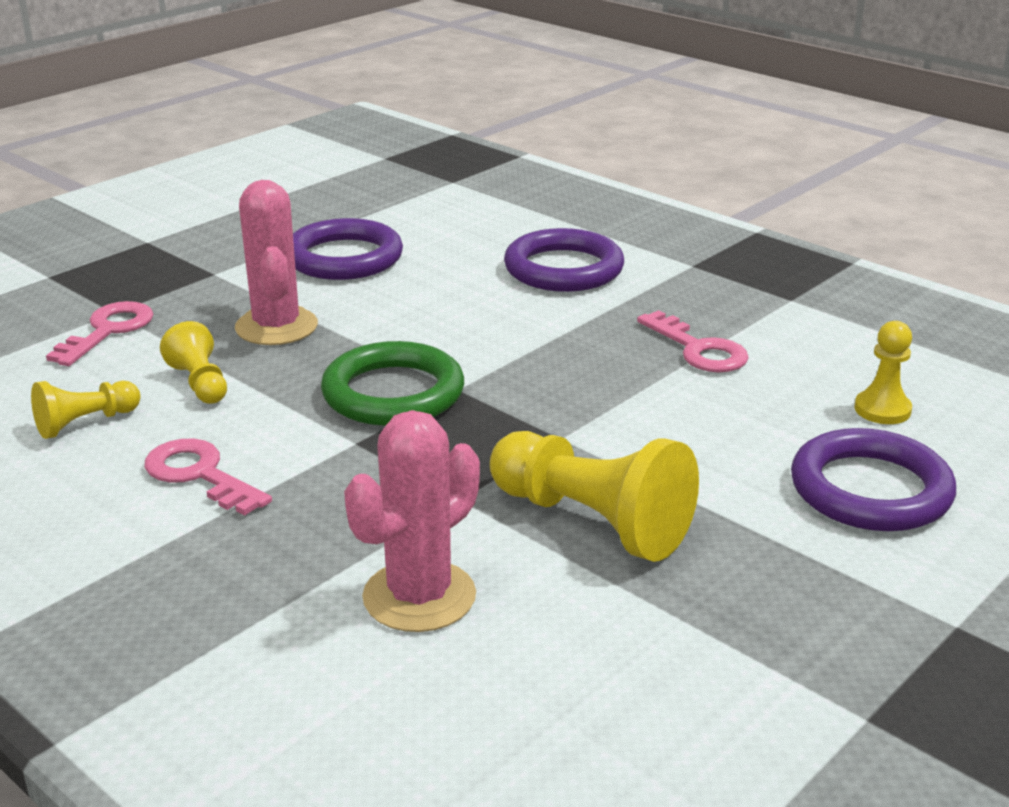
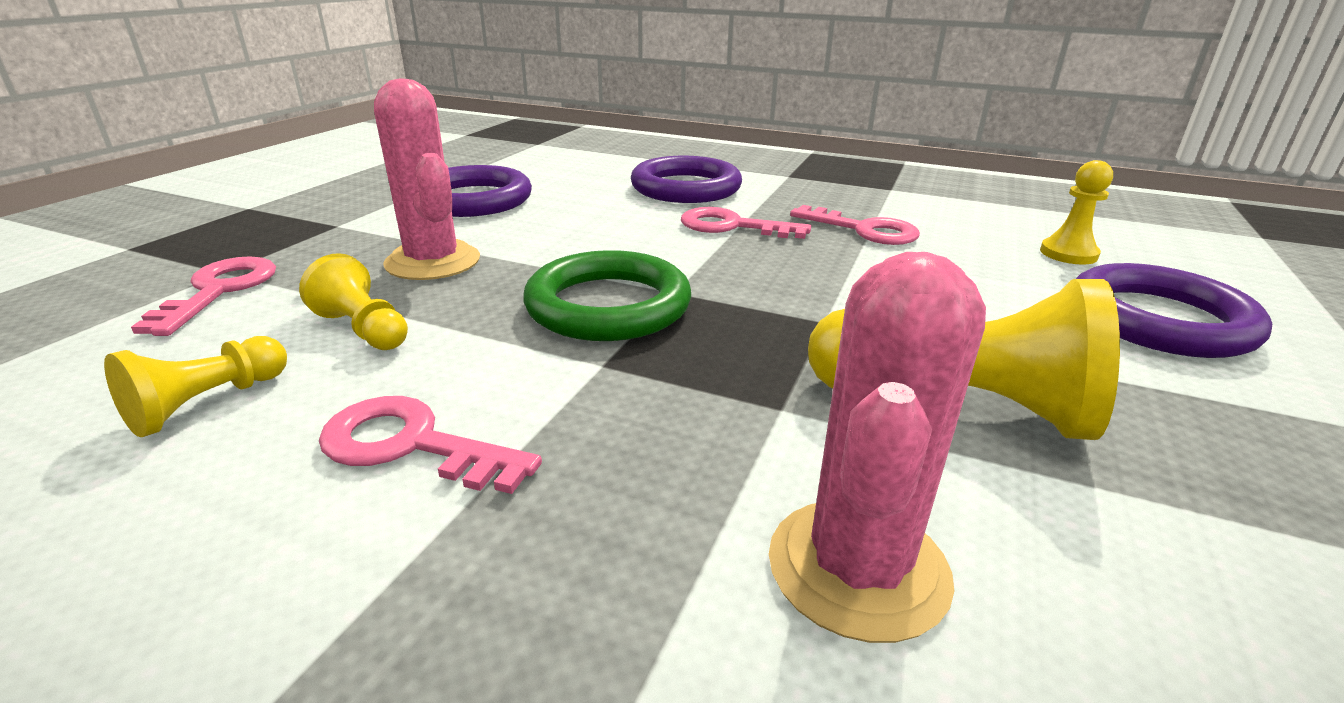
camera: 20 degrees left, 0 degrees up
(569, 326) = (732, 226): none -> pink key

